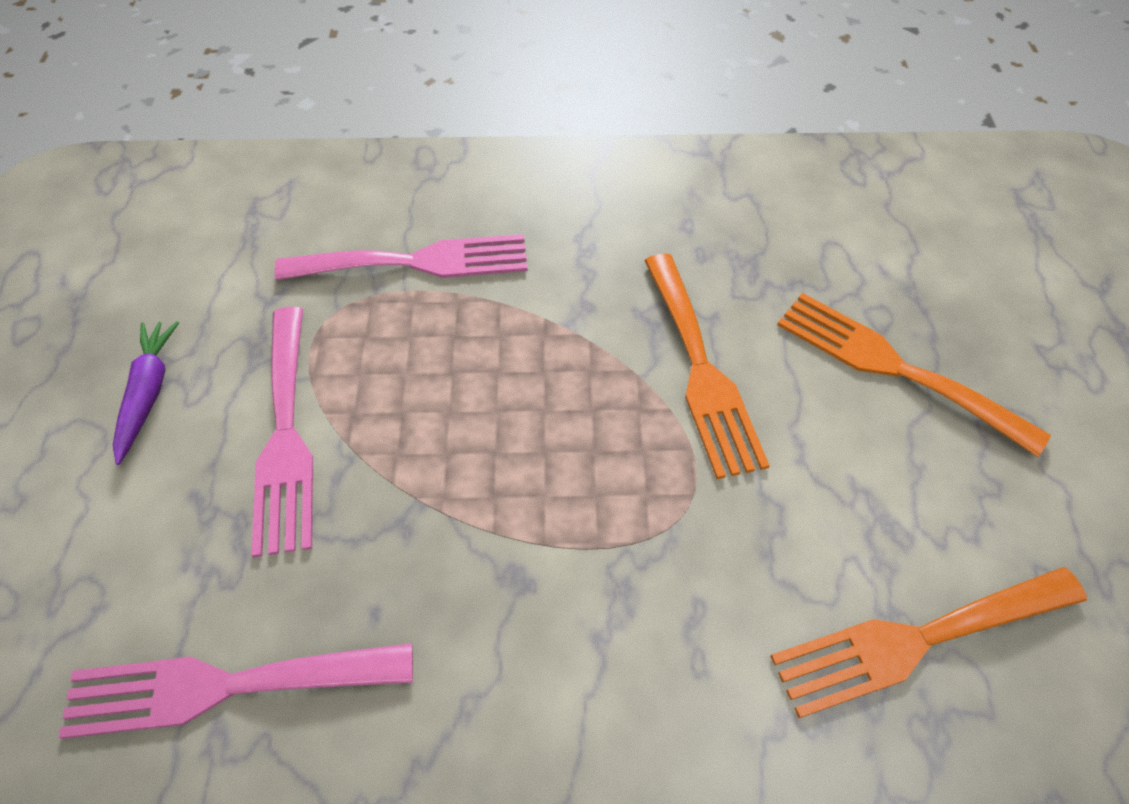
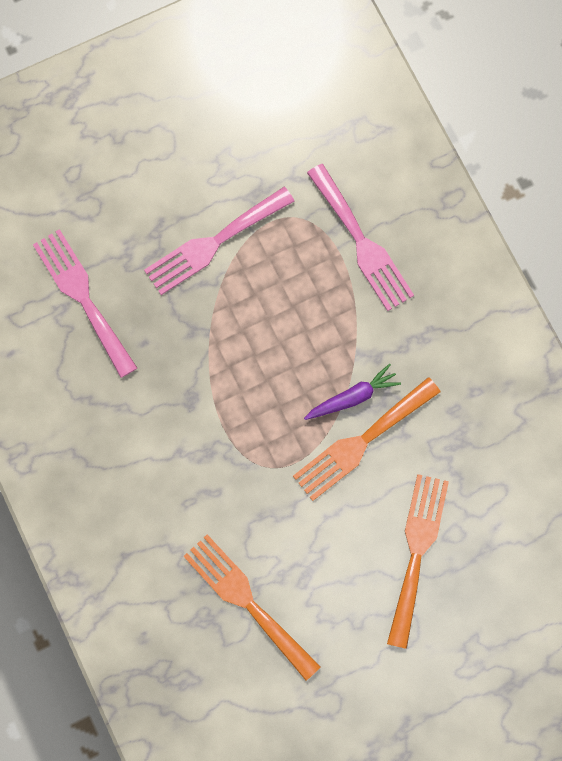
camera: 65 degrees right, 20 degrees up
(148, 393) = (204, 157): purple carrot -> purple carrot (352, 397)

